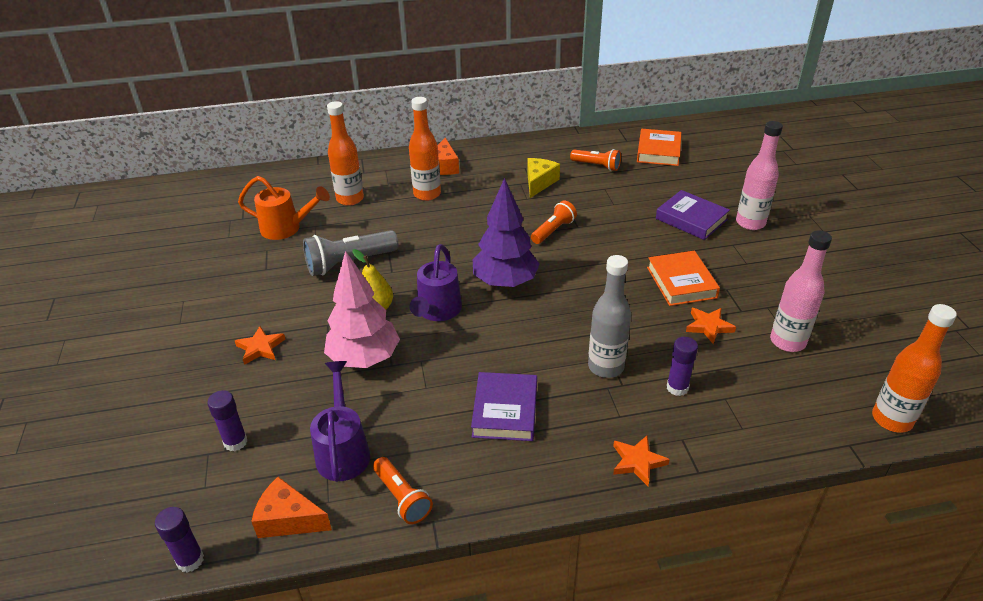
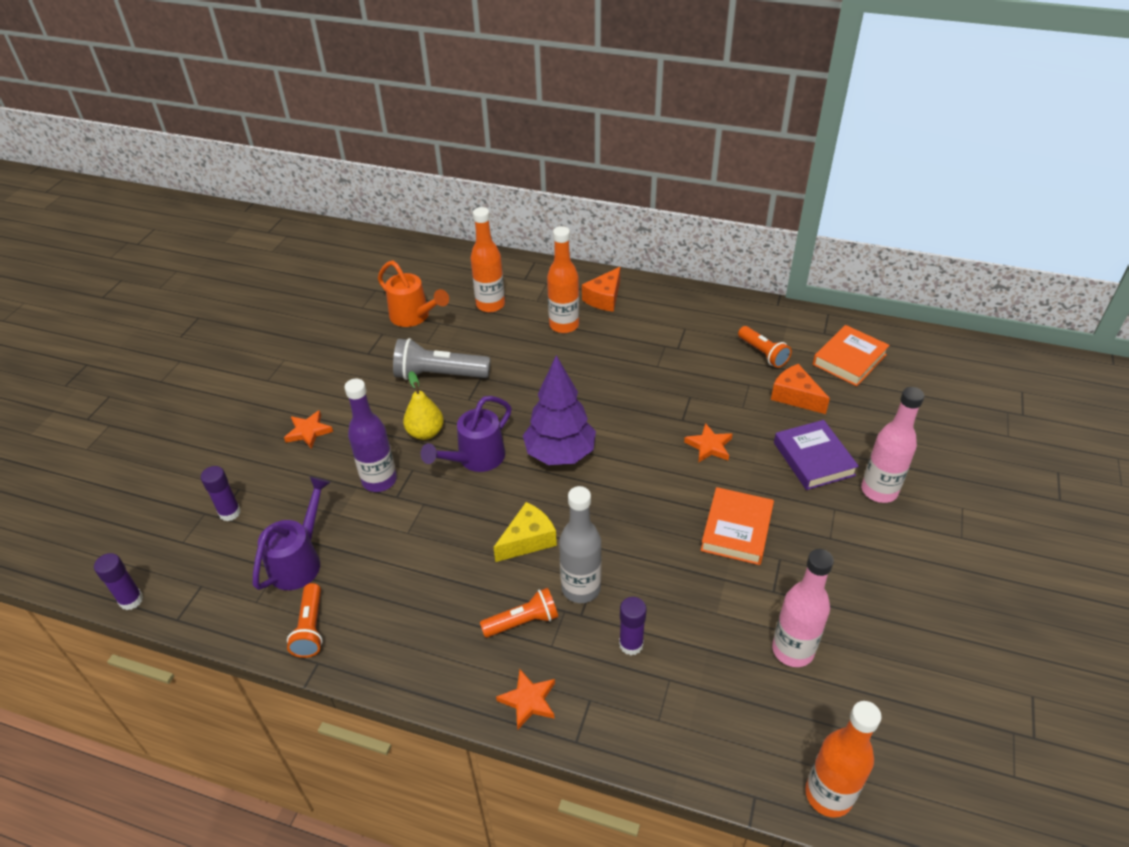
camera: 30 degrees right, 5 degrees up
(289, 519) = (217, 602): orange cheese -> orange cheese (795, 396)
(364, 359) = (379, 480): pink tree -> purple bottle
(505, 411) = (454, 588): purple book -> none
(539, 182) = (685, 352): yellow cheese -> yellow cheese (528, 540)
(553, 230) = (653, 414): orange flashlight -> orange flashlight (523, 621)
(708, 326) = (721, 593): orange star -> orange star (709, 446)

